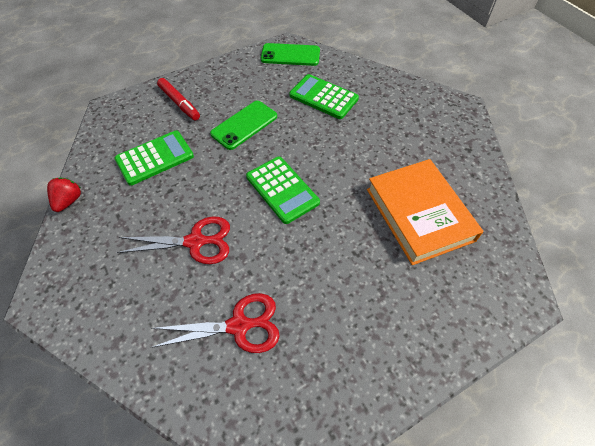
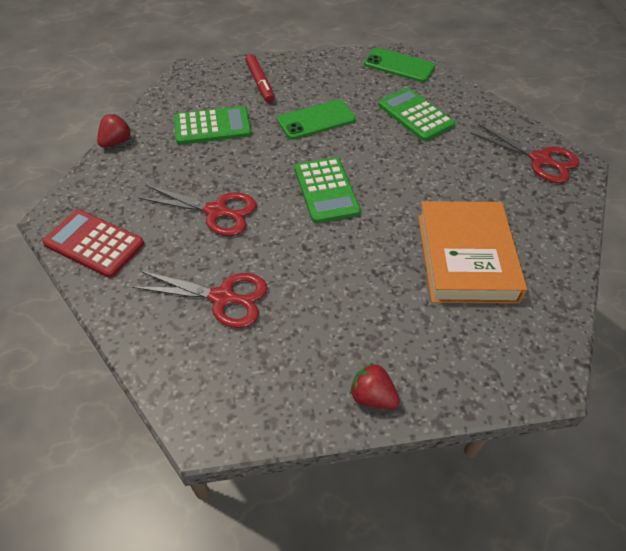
camera: 20 degrees right, 5 degrees down
(93, 315) = (94, 244): none -> red calculator
(405, 371) = (372, 396): none -> red strawberry
(434, 110) = (540, 160): none -> red scissors

